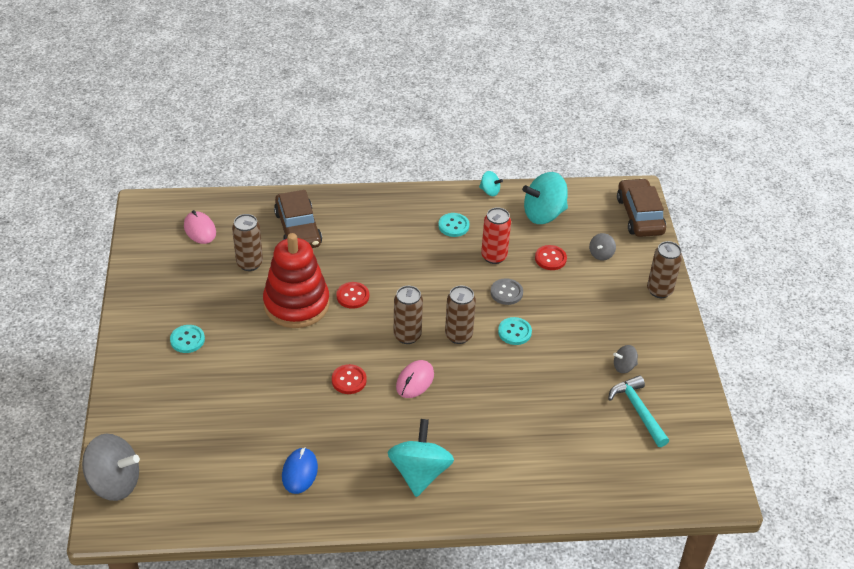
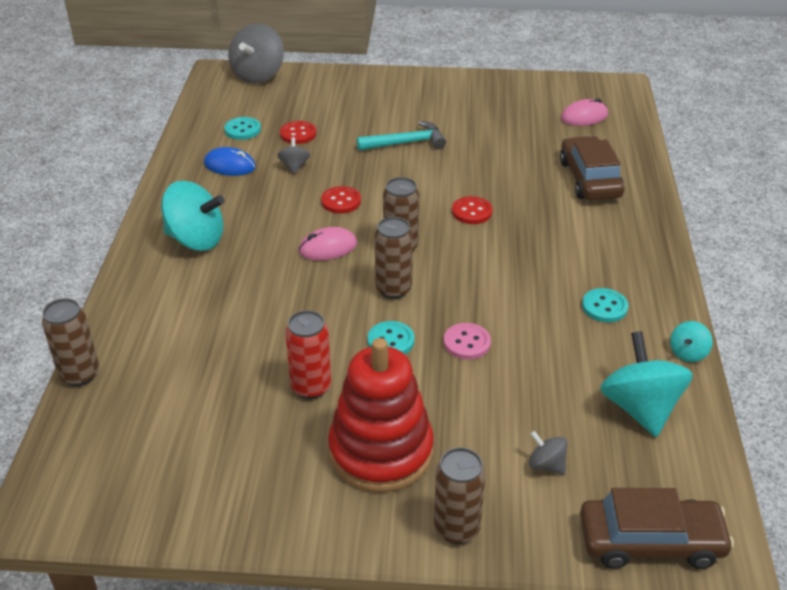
camera: 100 degrees right, 5 degrees down
(187, 340) = (419, 108): turquoise button -> turquoise button (242, 130)
(249, 263) = (529, 145): brown can -> brown can (80, 374)
(296, 304) = (462, 173): red stacking toy -> red stacking toy (381, 451)
(298, 229) = (589, 179): brown car -> brown car turned 90 degrees clockwise
(415, 381) = (327, 247): pink mouse -> pink mouse turned 60 degrees counterclockwise
(494, 256) = (541, 339): red can -> red can (311, 387)
(506, 293) = (467, 343): grey button -> pink button
(550, 258) = (536, 400): red button -> red button (298, 134)
(624, 366) = (302, 446): grey spinning top -> grey spinning top (294, 166)
(638, 410) = (217, 446): turquoise hammer -> turquoise hammer (406, 143)

